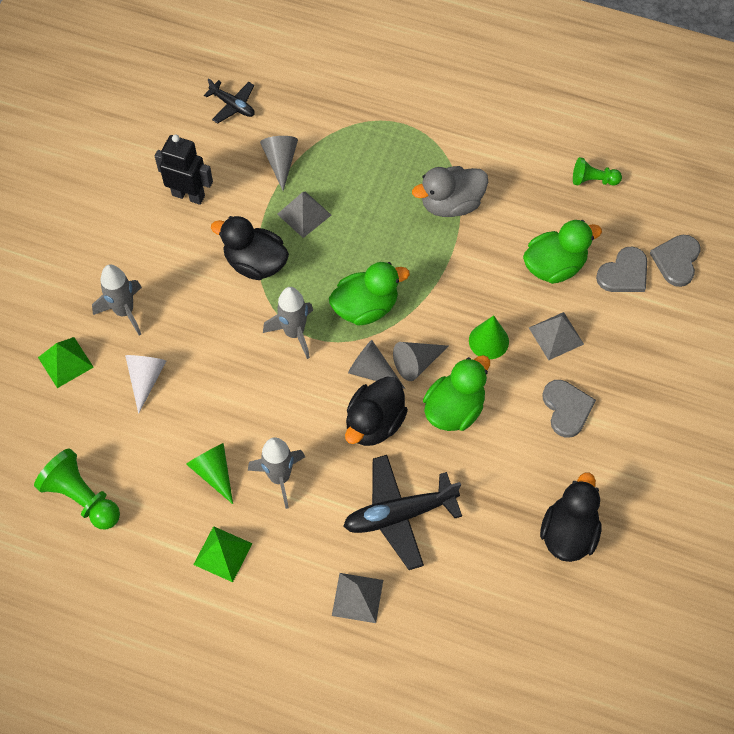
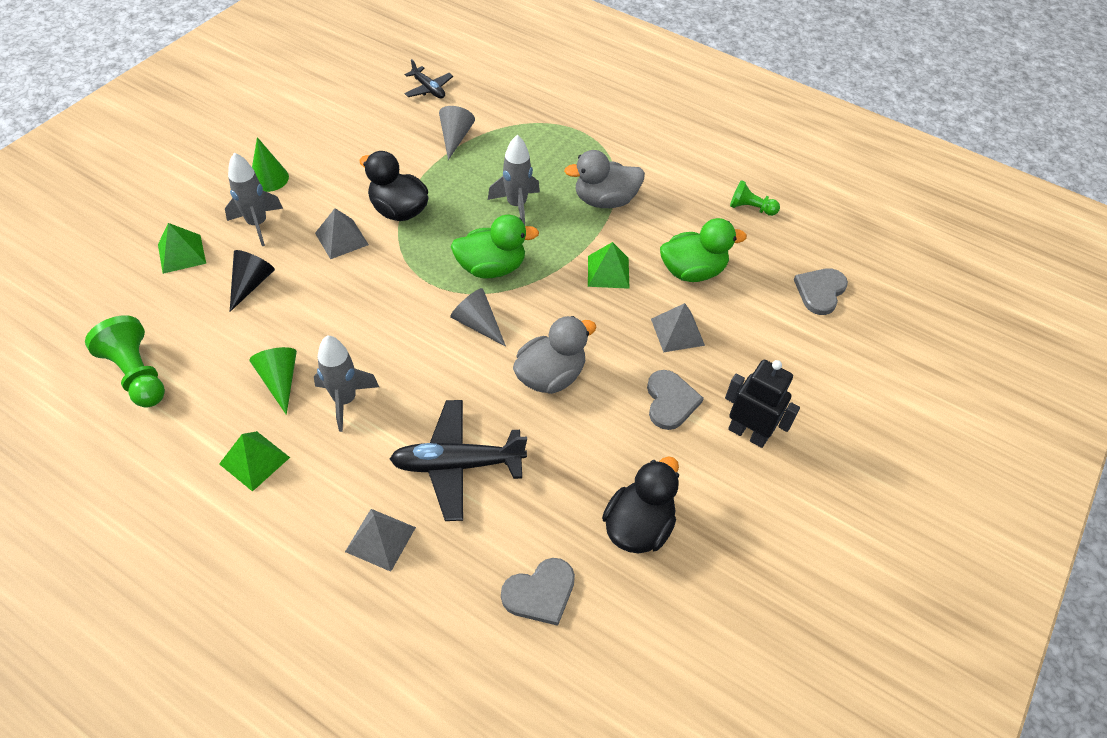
camera: 10 degrees right, 10 degrees down
(146, 379) = (251, 284): white cone -> black cone
(188, 195) = (359, 146): black robot -> black robot (748, 433)
(294, 333) = (412, 275): grey rocket -> grey rocket (516, 205)
(304, 214) = (461, 181): grey pyramid -> grey pyramid (341, 239)
(374, 423) = (462, 371): black duck -> none
(417, 363) = (525, 326): grey cone -> none
(454, 409) = (550, 376): green duck -> grey duck
(476, 285) = (608, 271): none -> green pyramid
(488, 341) = (606, 322): green cone -> green cone (269, 178)
(624, 273) = (763, 291): grey heart -> grey heart (540, 593)

